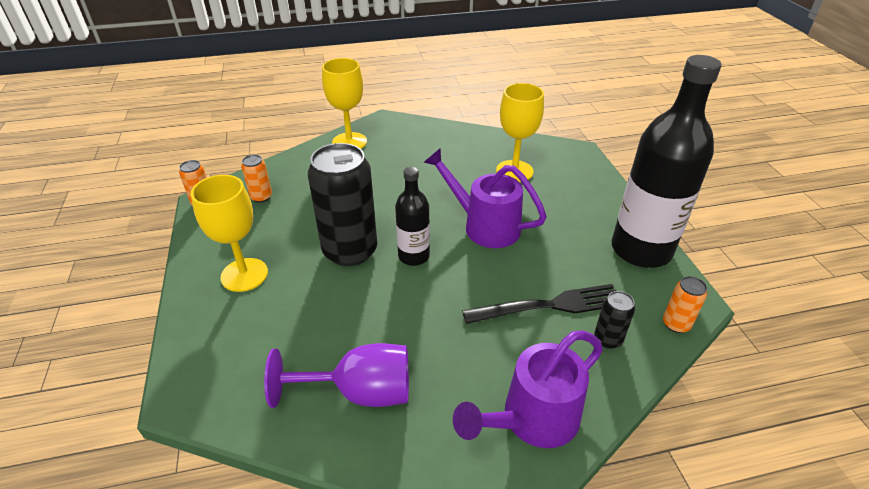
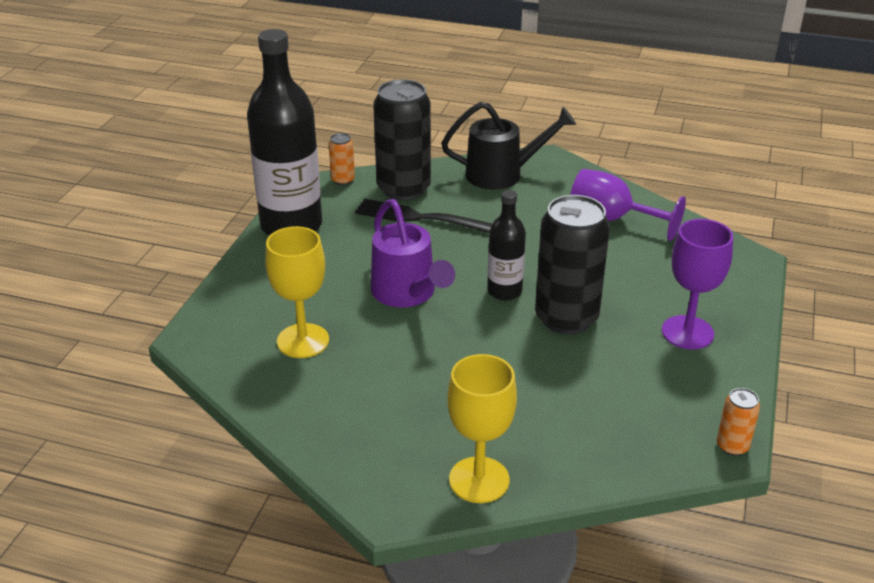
camera: 150 degrees left, 5 degrees down
(244, 275) = (687, 332): yellow goblet -> purple goblet
(261, 197) = (648, 425): orange can -> none
(532, 420) = (502, 174): purple watering can -> black watering can
(608, 339) = (403, 189): black can -> black can, size x2.24

